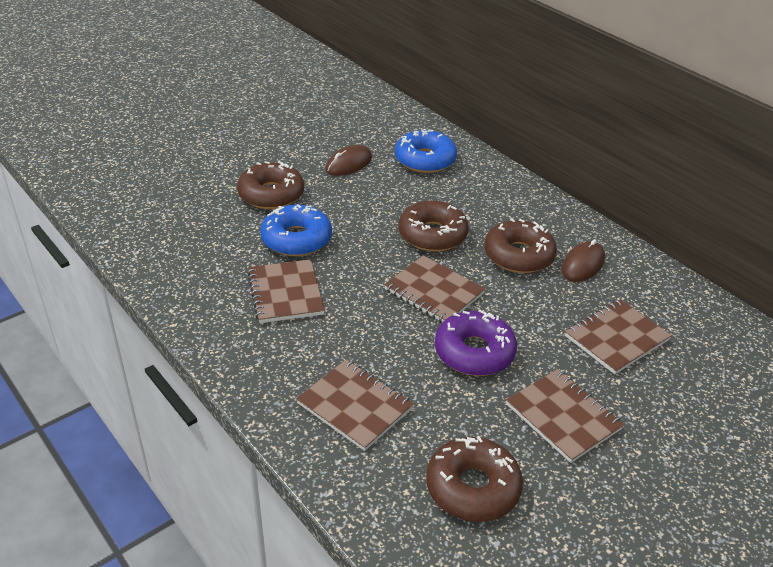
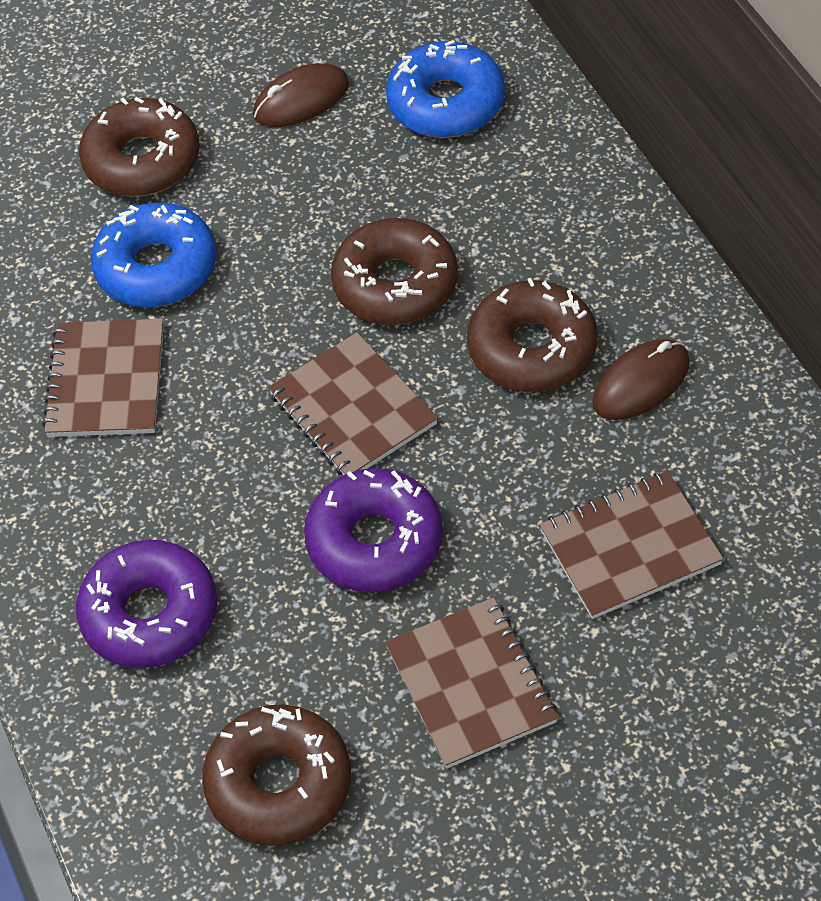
camera: 20 degrees right, 15 degrees up
(355, 406) = (150, 614): brown notebook -> purple donut

